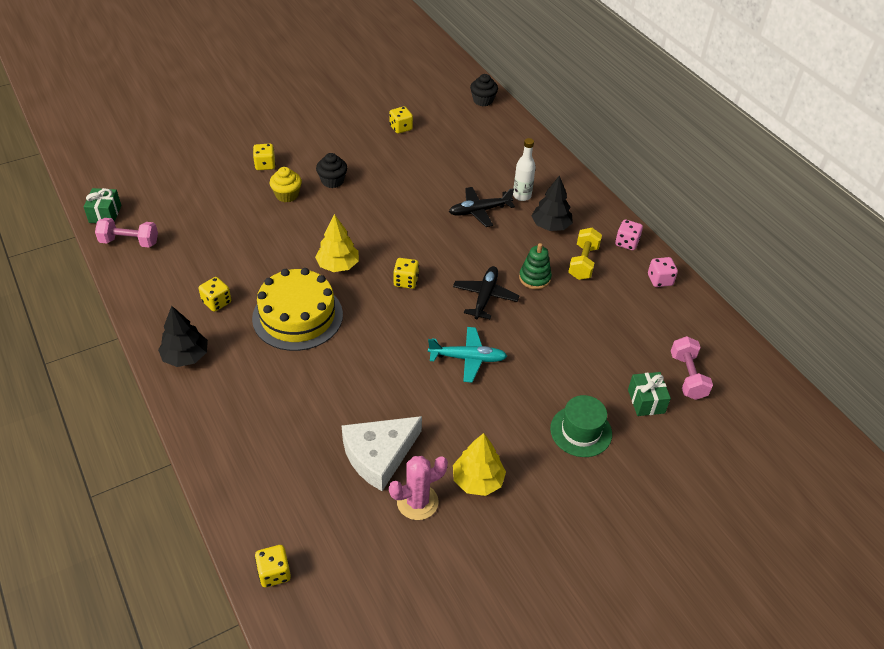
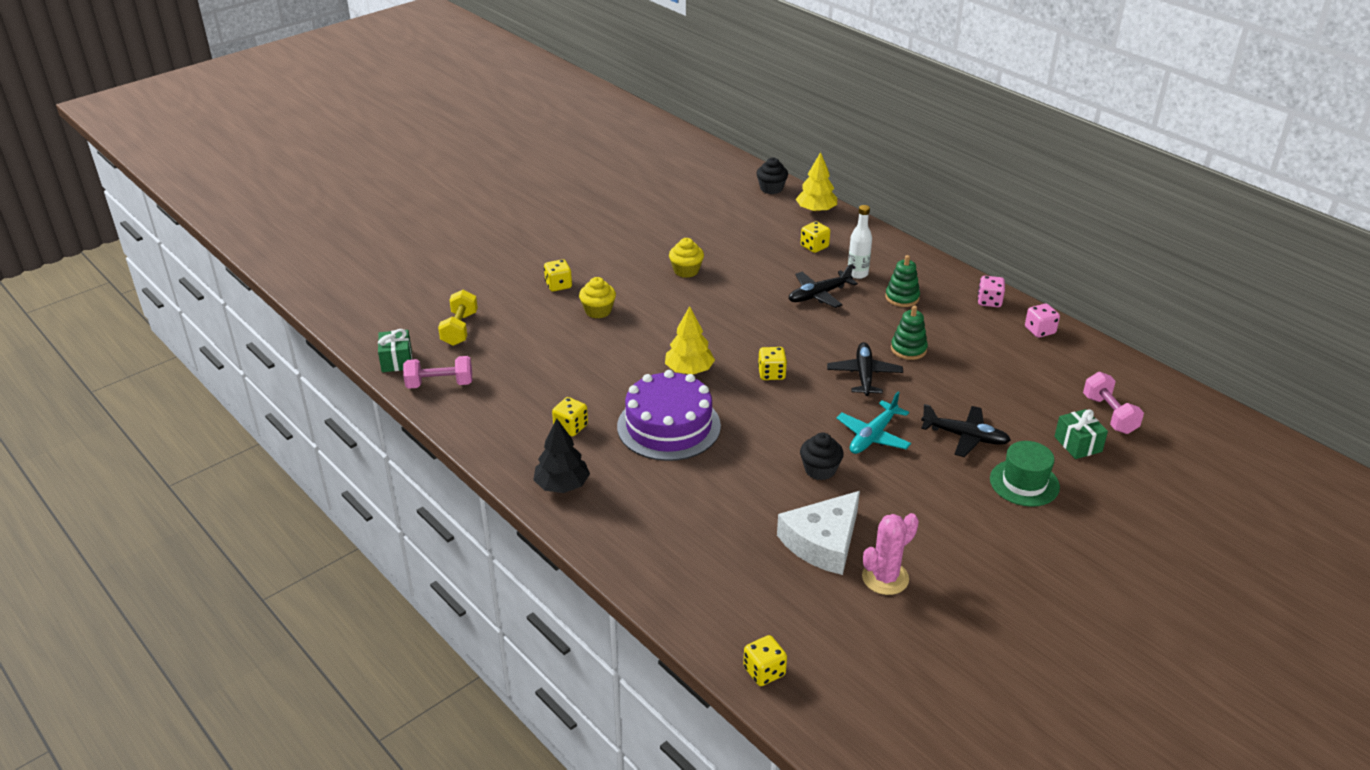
camera: 10 degrees left, 10 degrees down
(297, 316) = (668, 426): yellow cake -> purple cake
(332, 181) = (642, 290): black cupcake -> black cupcake (820, 470)
(376, 169) = (686, 271): none -> yellow cupcake
(401, 128) = (693, 227): yellow dice -> yellow dice (814, 247)
(467, 358) = (873, 436): turquoise plane -> turquoise plane turned 135 degrees clockwise
(477, 480) = (939, 547): yellow tree -> yellow tree (816, 210)
(547, 374) = (965, 437): none -> black plane
(550, 226) = (902, 297): black tree -> green stacking toy
(583, 262) = (952, 327): yellow dumbbell -> yellow dumbbell (459, 329)

